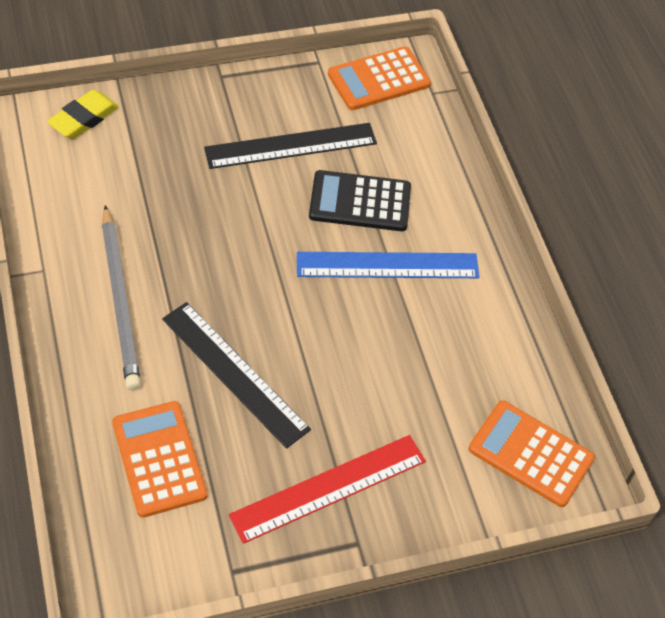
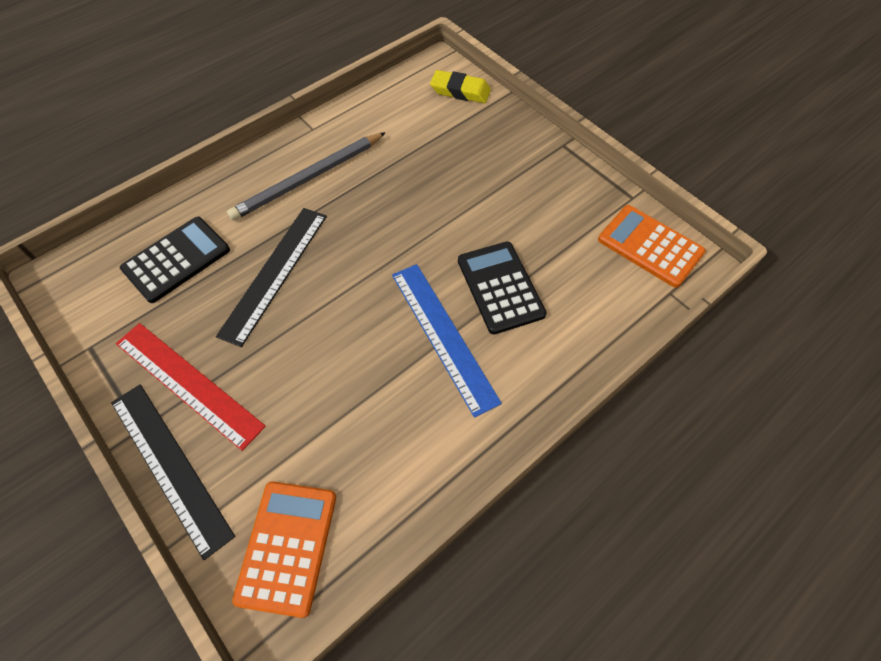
camera: 70 degrees right, 5 degrees up
(159, 459) = (176, 259): orange calculator -> black calculator
(291, 146) = (526, 216): black ruler -> black ruler (170, 466)

